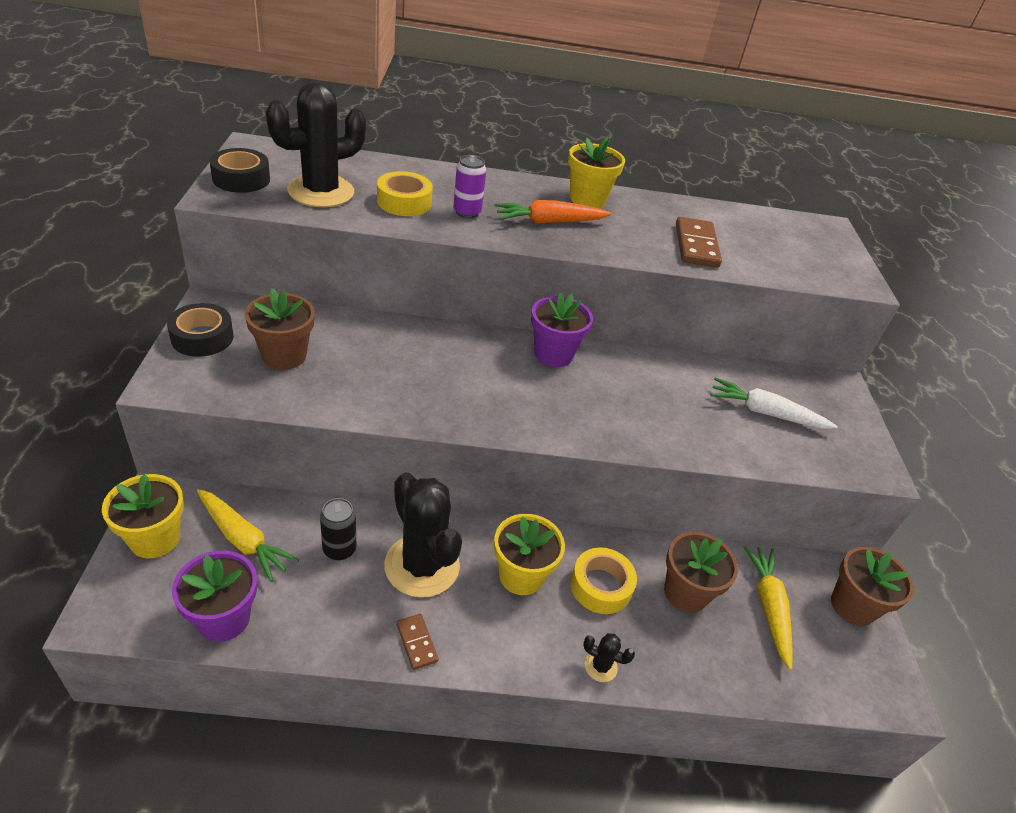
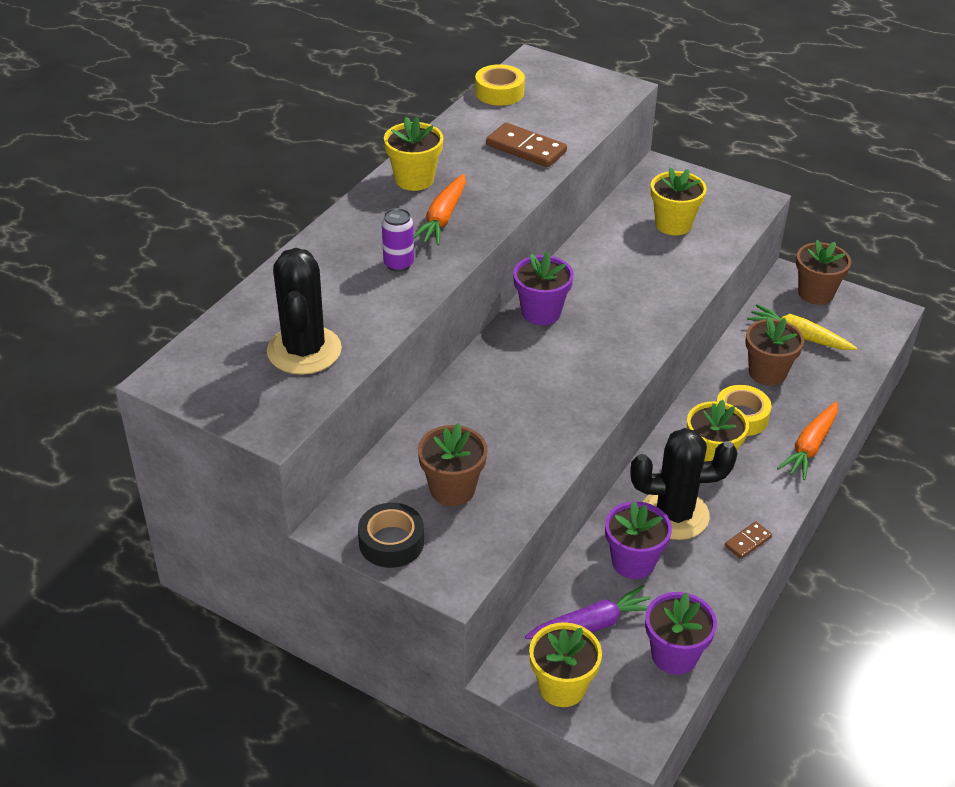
camera: 55 degrees left, 0 degrees up
(241, 179) = (243, 402): black tape -> none
(243, 539) = (592, 624): yellow carrot -> purple carrot
(339, 549) = (633, 562): black can -> purple flower pot
(404, 202) = (356, 299): yellow tape -> yellow tape (499, 92)
(417, 642) = (747, 541): brown domino -> brown domino turned 45 degrees counterclockwise
(600, 666) = (810, 447): black cactus -> orange carrot
(766, 413) = (673, 224): white carrot -> yellow flower pot

